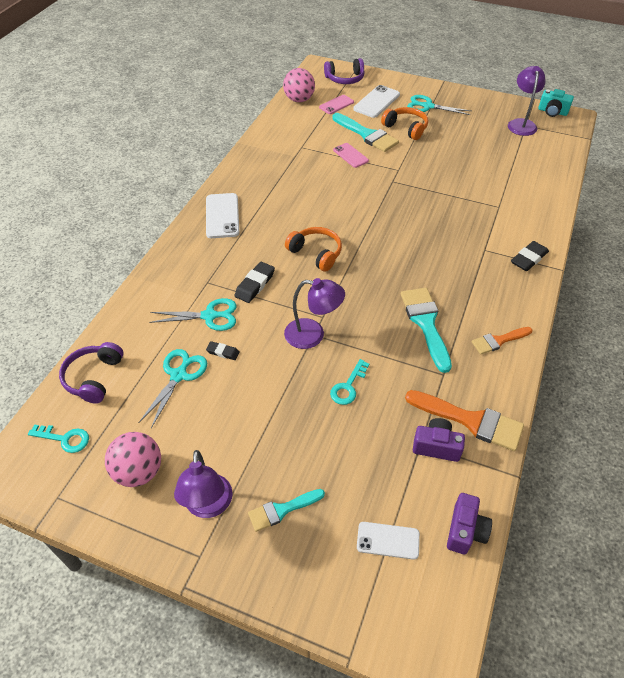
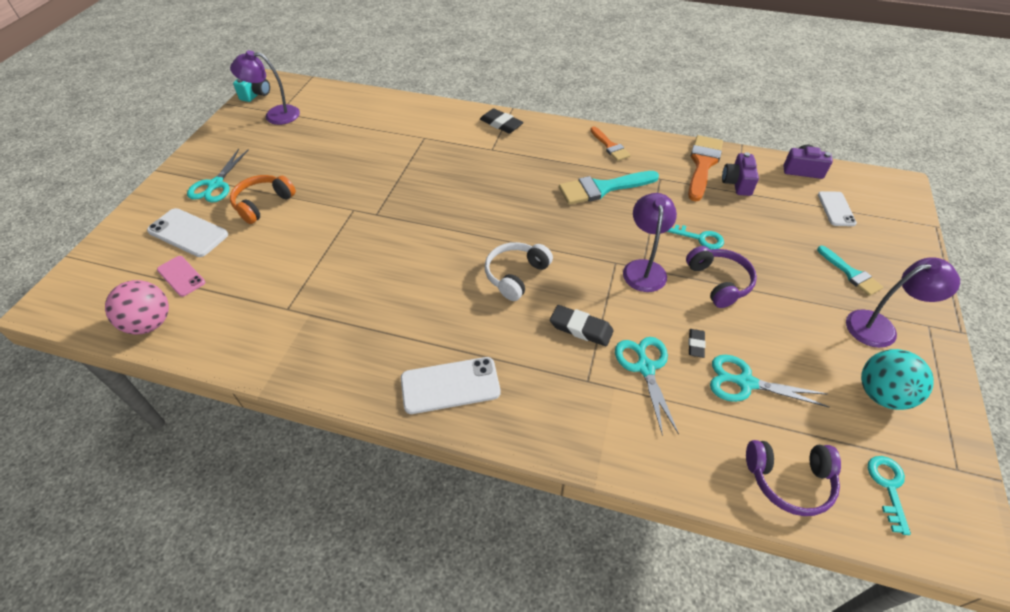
camera: 95 degrees left, 0 degrees up
(139, 471) = (881, 394): pink ball -> turquoise ball
(316, 253) = (516, 275): orange headphones -> white headphones
(345, 79) = (106, 270): purple headphones -> purple headphones (719, 282)
(350, 155) = (317, 254): pink phone -> none
(367, 135) = (270, 240): turquoise brush -> none

